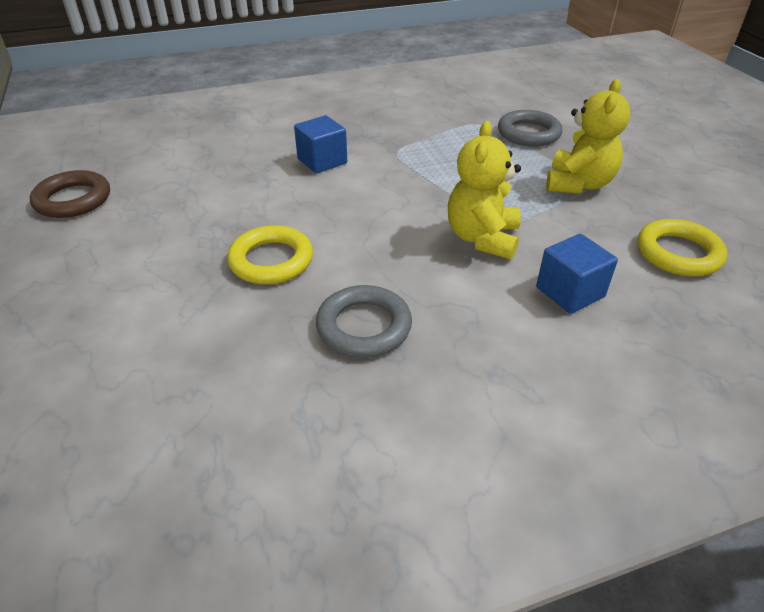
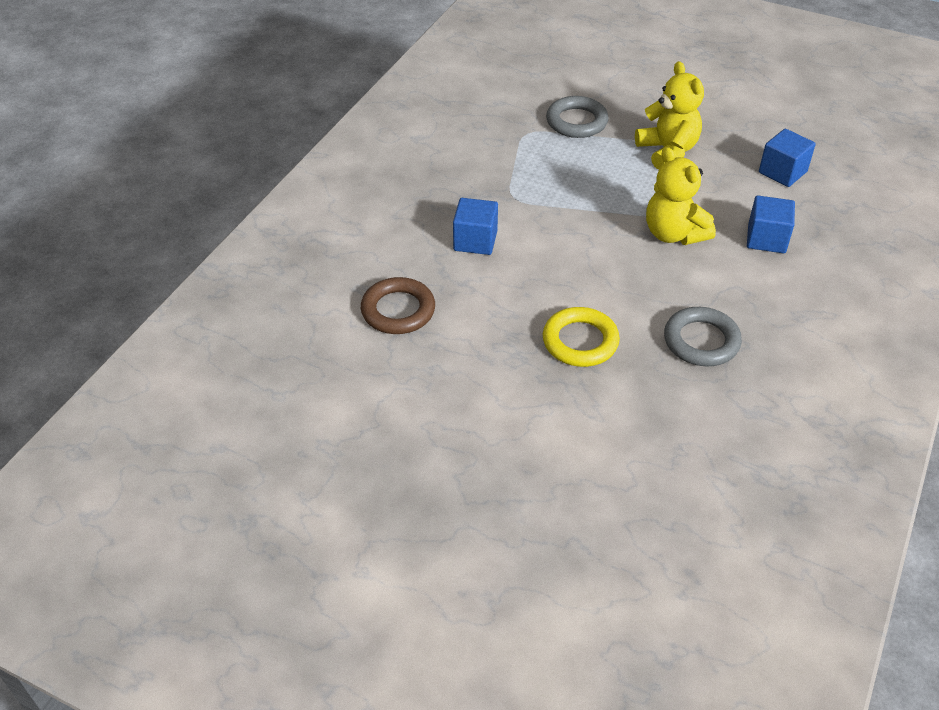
camera: 45 degrees left, 5 degrees up
(73, 200) = (348, 405): brown ring -> brown ring (398, 310)
(678, 253) = (782, 172): yellow ring -> blue cube

